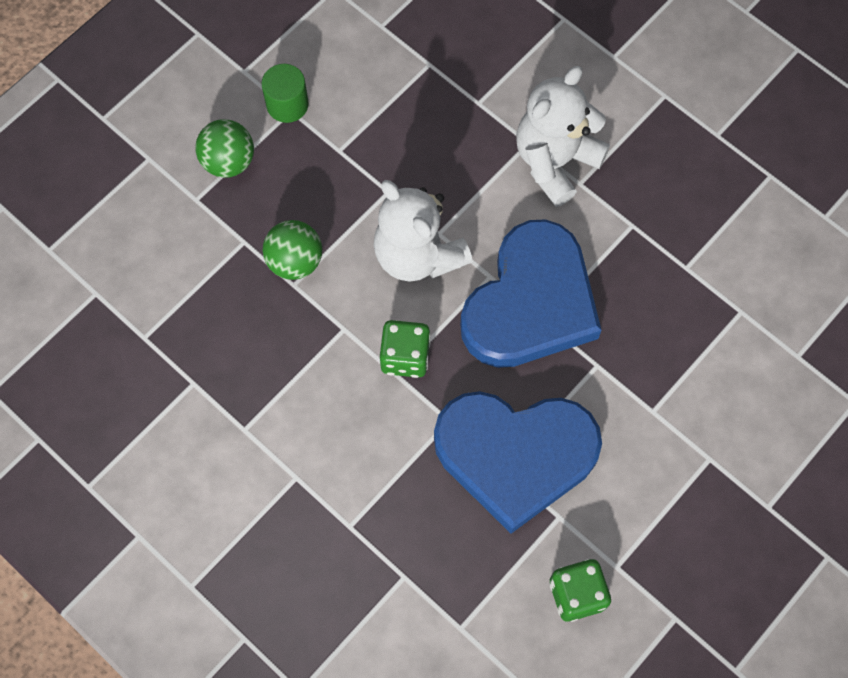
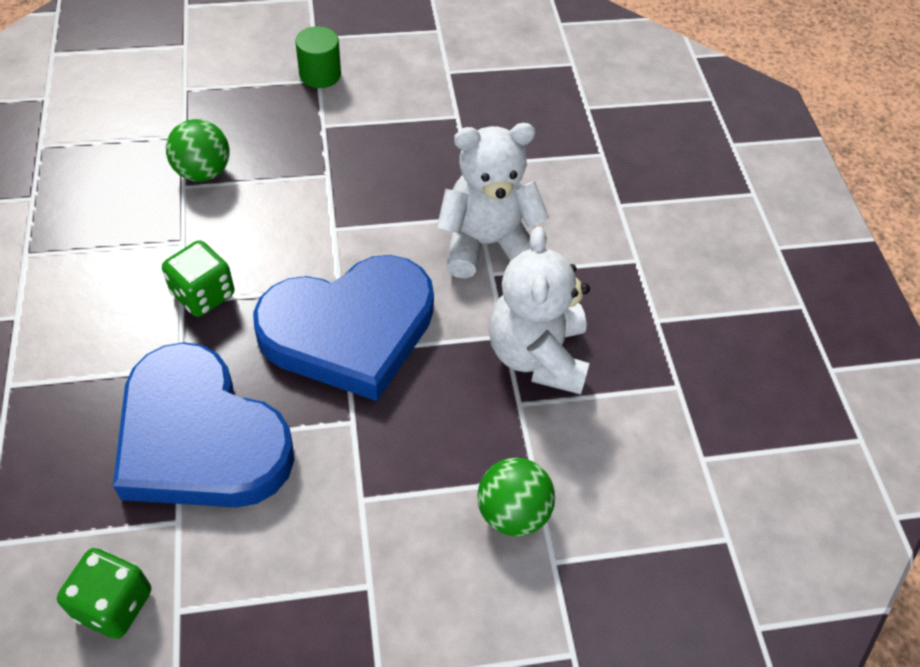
camera: 35 degrees right, 15 degrees down
(228, 161) = (236, 81): green ball -> green ball (512, 512)
(418, 254) = (299, 231): white teddy bear -> white teddy bear (537, 355)

